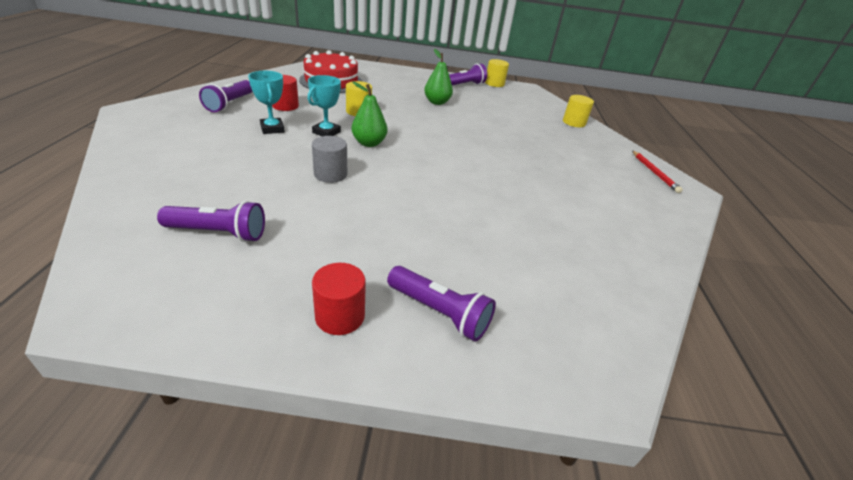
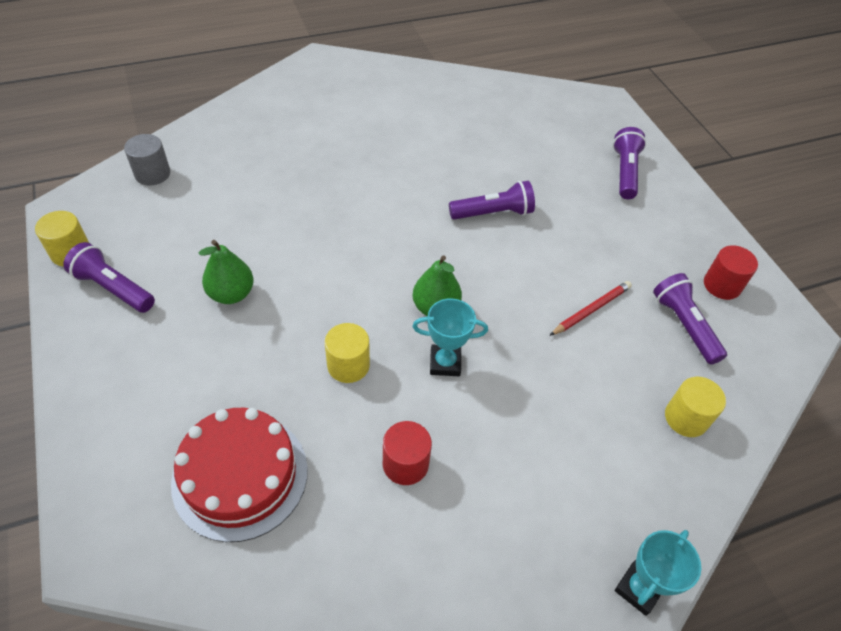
camera: 115 degrees left, 15 degrees up
(230, 104) = (462, 541): purple flashlight -> purple flashlight (493, 213)
(272, 129) = (488, 424): turquoise trophy -> turquoise trophy (638, 589)
(330, 174) = (532, 305): grey cylinder -> grey cylinder (152, 174)
(340, 316) = (675, 214): red cylinder -> red cylinder (722, 285)
(574, 122) = (196, 144): yellow cylinder -> yellow cylinder (686, 418)
(654, 173) = (301, 79): red pencil -> red pencil (591, 309)

